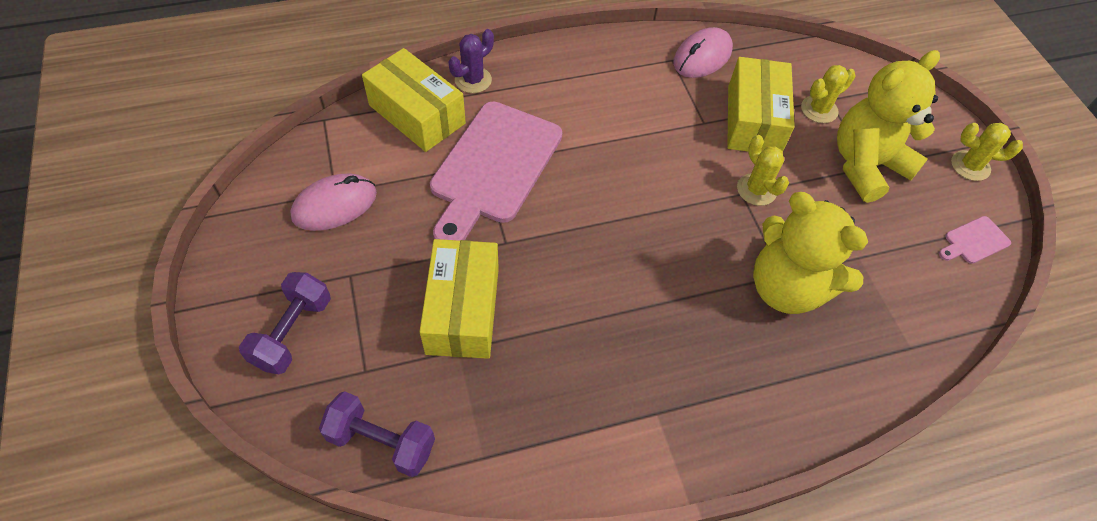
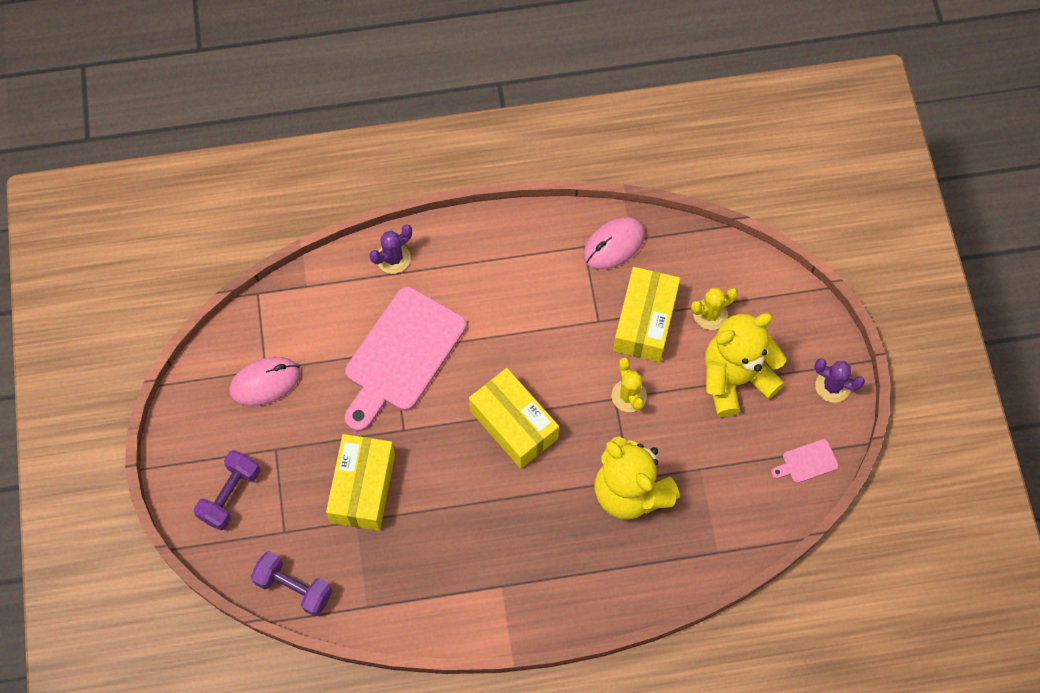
camera: 10 degrees right, 10 degrees up
(417, 114) = (339, 293): yellow box -> yellow box (513, 424)
(970, 166) = (832, 386): yellow cactus -> purple cactus

